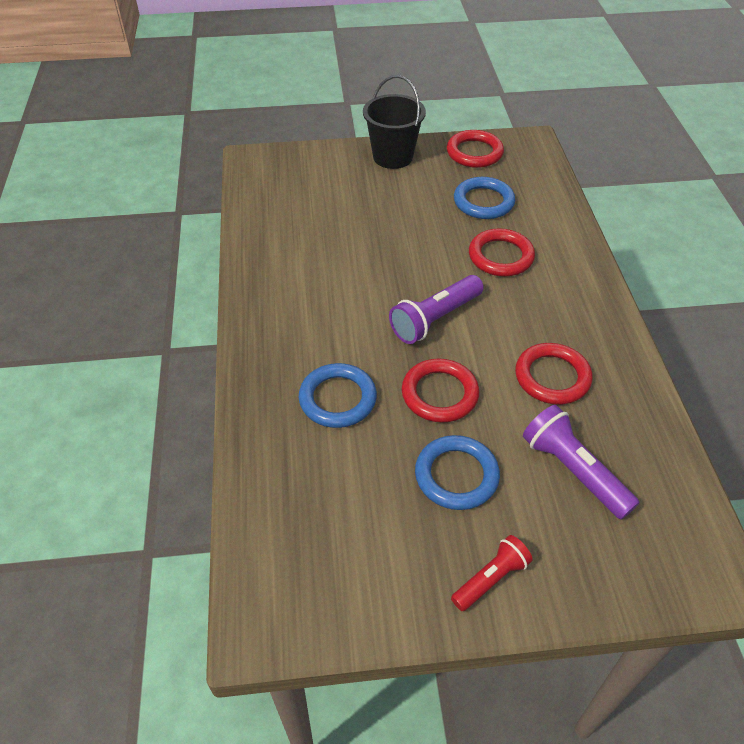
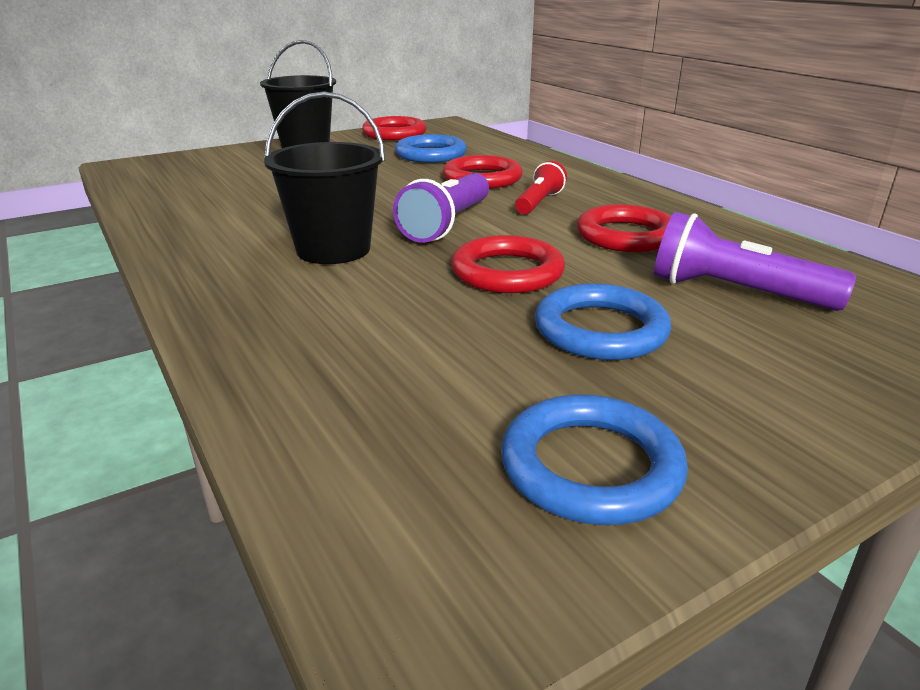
camera: 25 degrees left, 20 degrees down
(337, 399) = (368, 304): blue ring -> blue ring (590, 467)
(345, 328) = (333, 249): none -> black bucket
(490, 579) = (761, 413): red flashlight -> red flashlight (539, 202)

